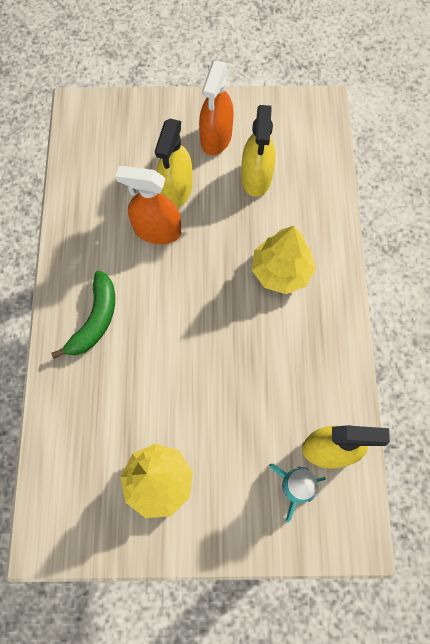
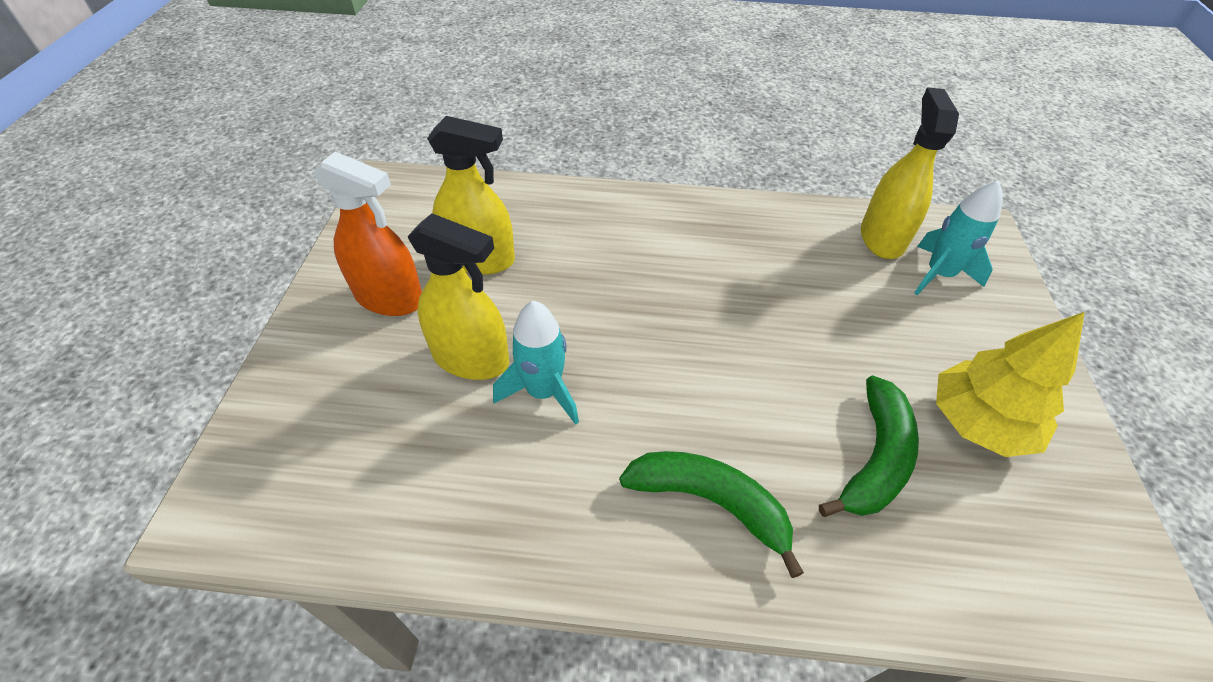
camera: 85 degrees left, 20 degrees down
(128, 411) = (875, 458): none -> green banana
(157, 230) = (543, 392): orange spray bottle -> turquoise rocket
(281, 271) = (637, 251): yellow tree -> none

